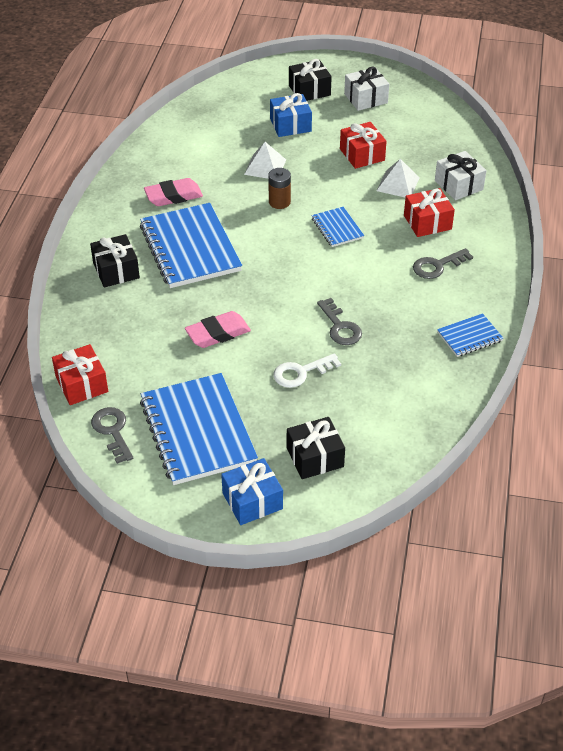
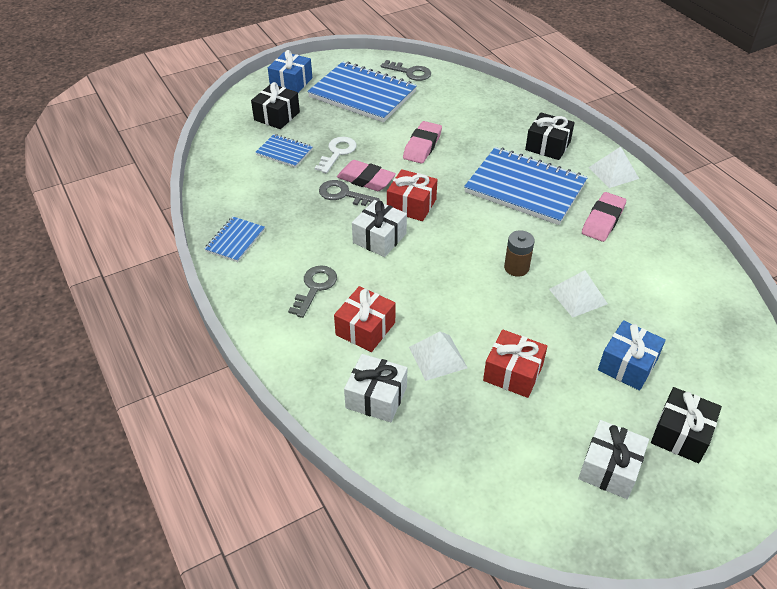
camera: 140 degrees right, 0 degrees up
(82, 384) = (461, 82): red gift -> red gift (411, 205)
(106, 221) = (613, 173): none -> white pyramid
(306, 330) = (366, 180): none -> pink eraser
(337, 228) = (438, 272): blue notebook -> blue notebook (284, 152)
(351, 274) = (379, 238): none -> white gift

